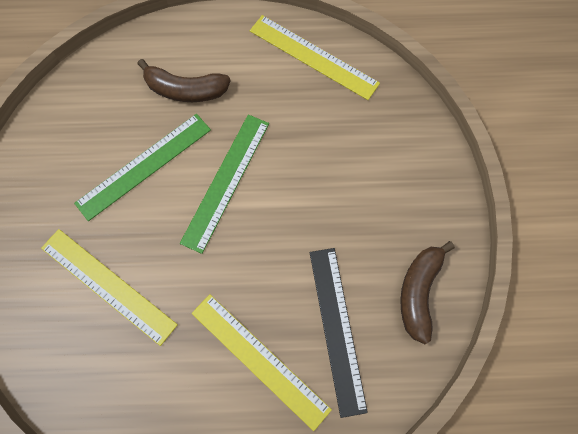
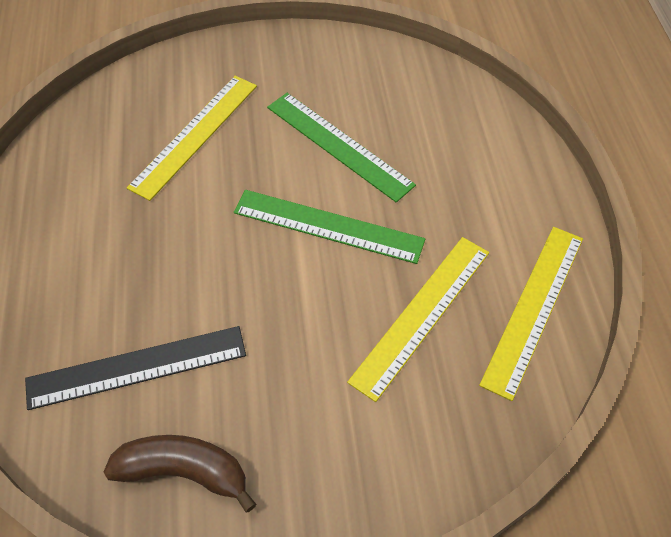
camera: 85 degrees right, 15 degrees down
(185, 90) = (447, 170): brown banana -> none
(259, 360) = (103, 285): yellow ruler -> yellow ruler (421, 314)

